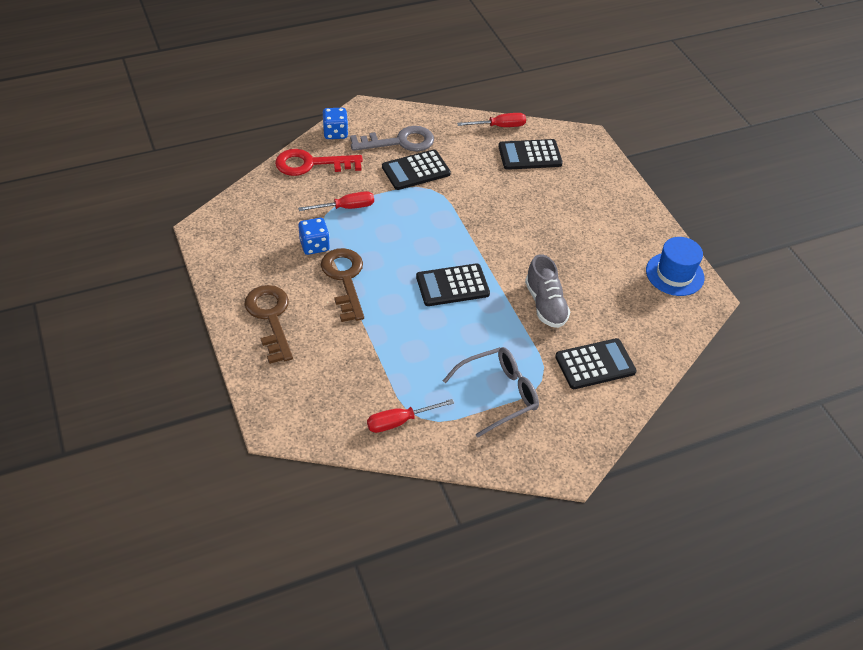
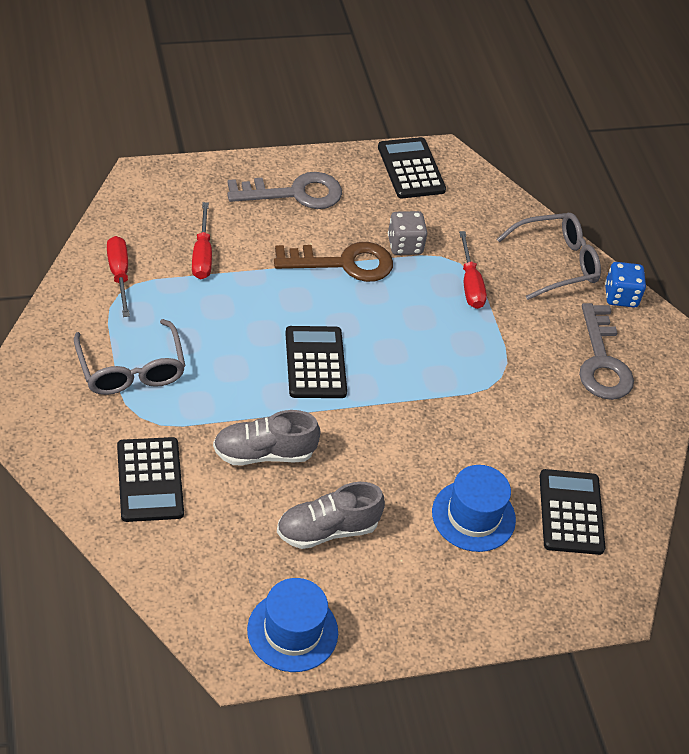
camera: 95 degrees right, 0 degrees up
(270, 318) = (294, 193): brown key -> grey key
(311, 164) = (556, 263): red key -> grey glasses
(314, 245) = (404, 245): blue dice -> grey dice
(416, 170) = (540, 368): black calculator -> black calculator (411, 169)
(499, 126) = (640, 489): red screwdriver -> red screwdriver (202, 255)
(551, 197) = (473, 516): none -> blue hat
(593, 265) = (327, 530): none -> grey shoe

